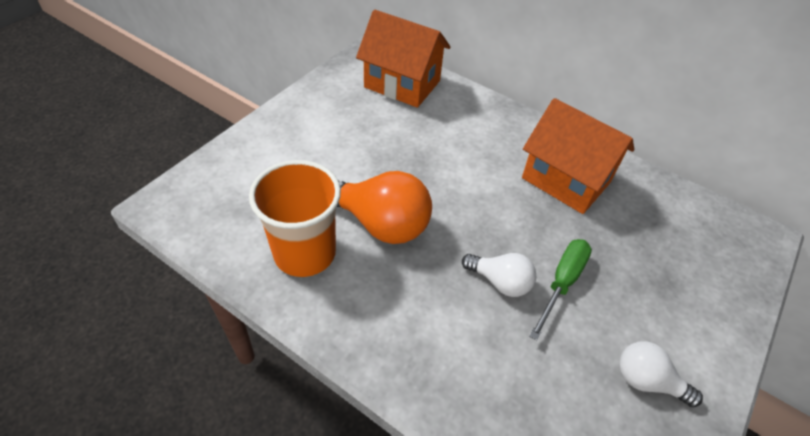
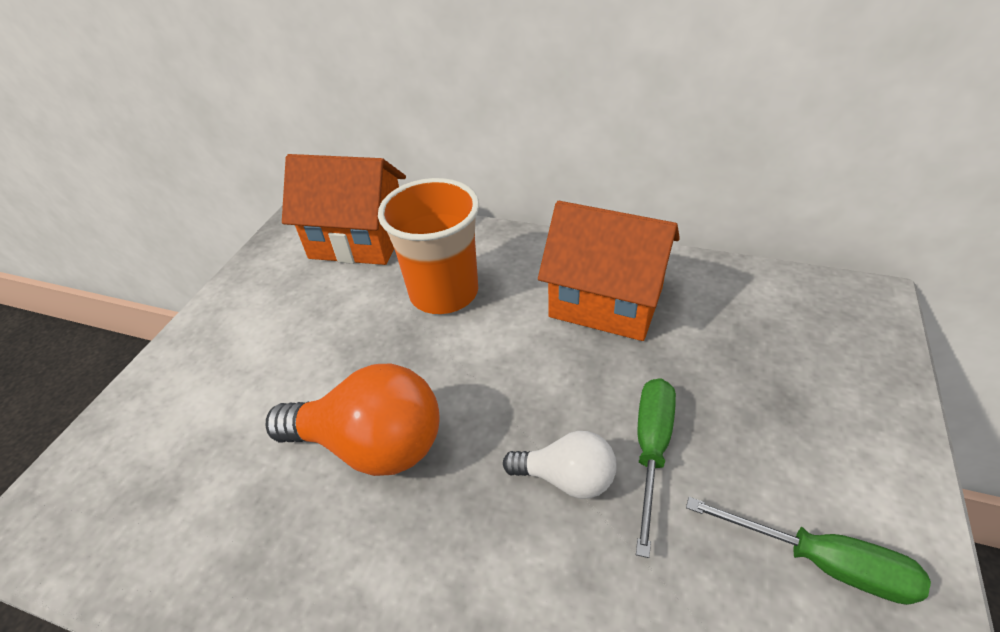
camera: 10 degrees left, 5 degrees down
(305, 253) = (266, 532): orange cup -> orange cup (444, 292)
(647, 381) = (822, 562): white light bulb -> green screwdriver

